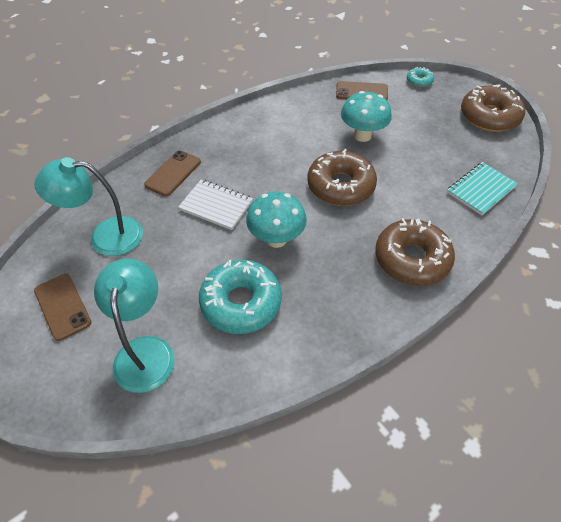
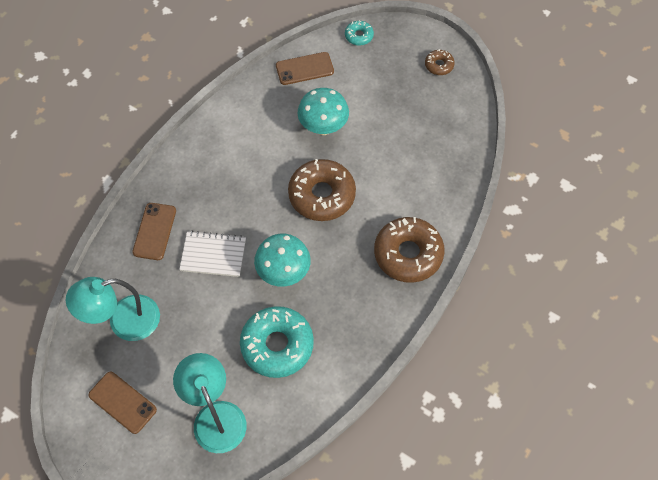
camera: 20 degrees left, 10 degrees up
(481, 190) = (450, 159): turquoise notebook -> none
(489, 116) = (439, 65): brown donut -> brown donut, size x0.47

